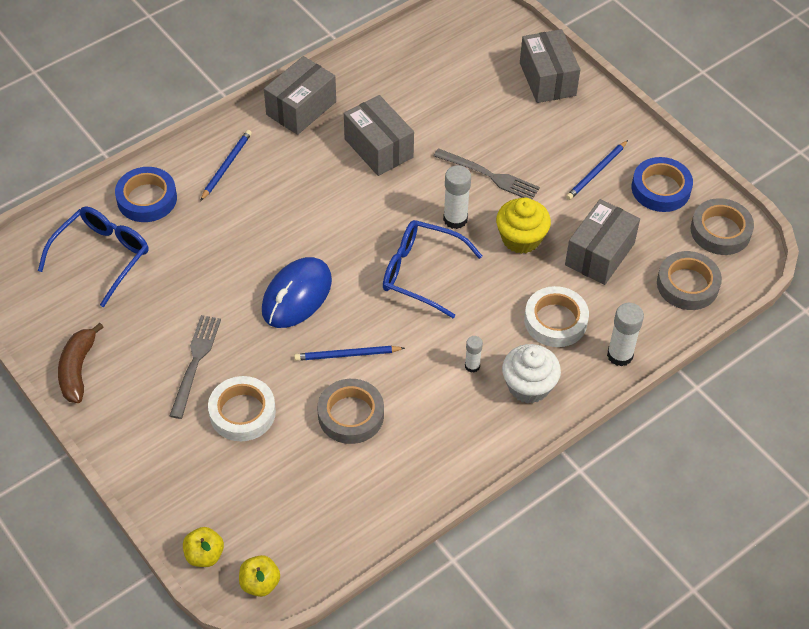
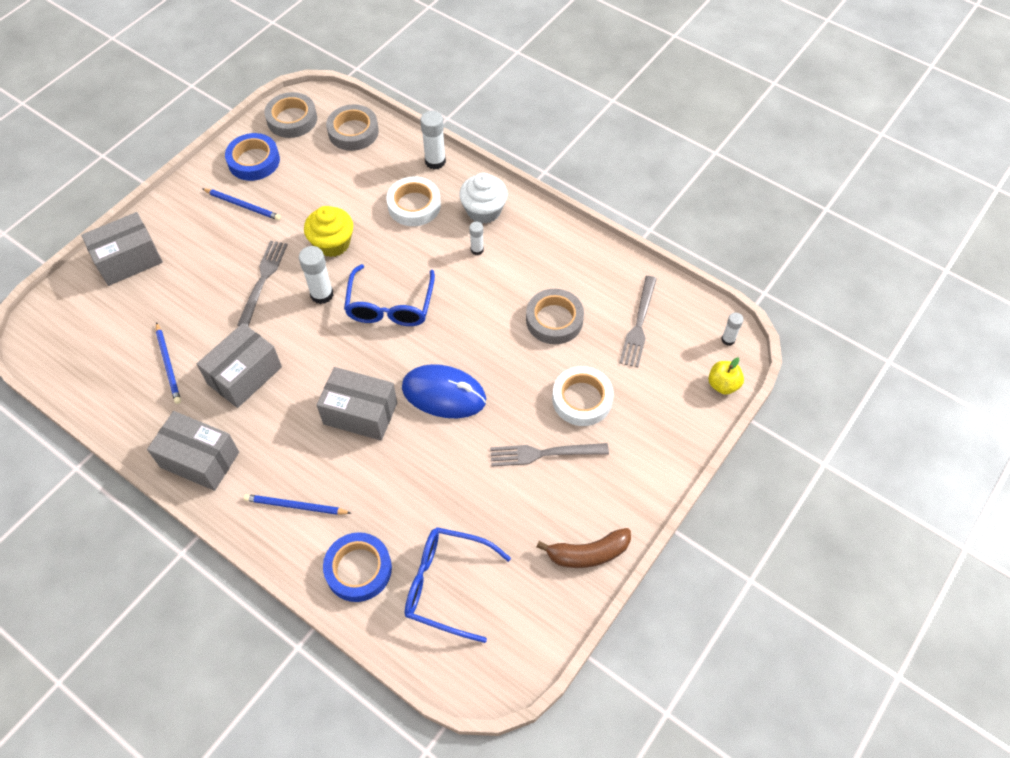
camera: 105 degrees left, 5 degrees up
(260, 583) = (728, 339): yellow apple -> white glue stick
(314, 496) = (639, 325): none -> grey fork
(347, 355) = (495, 338): blue pencil -> blue pencil (168, 365)
(599, 254) = (336, 189): grey box -> grey box (360, 413)

